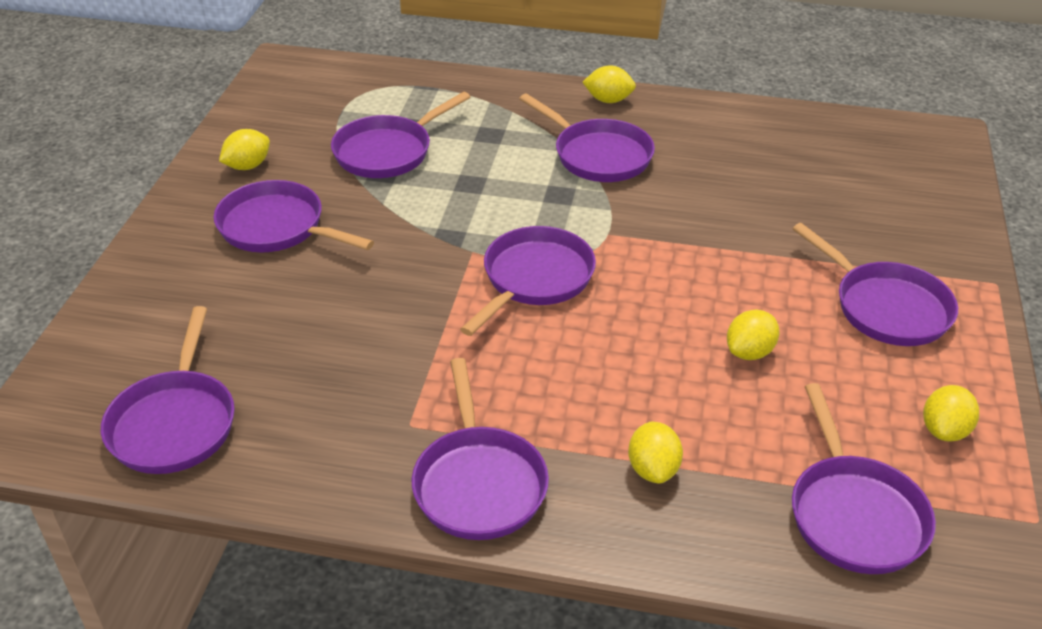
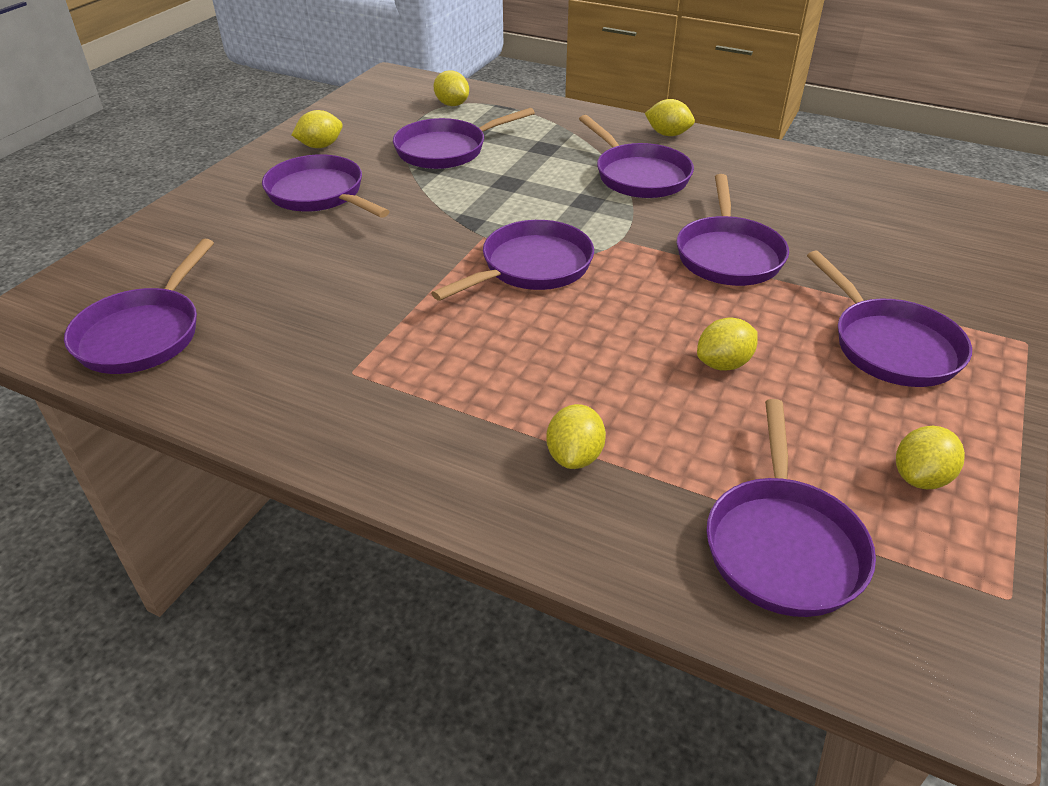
camera: 15 degrees right, 0 degrees up
(368, 91) = (452, 104): none -> yellow lemon
(478, 483) = (391, 436): purple pan -> purple pan (728, 255)

